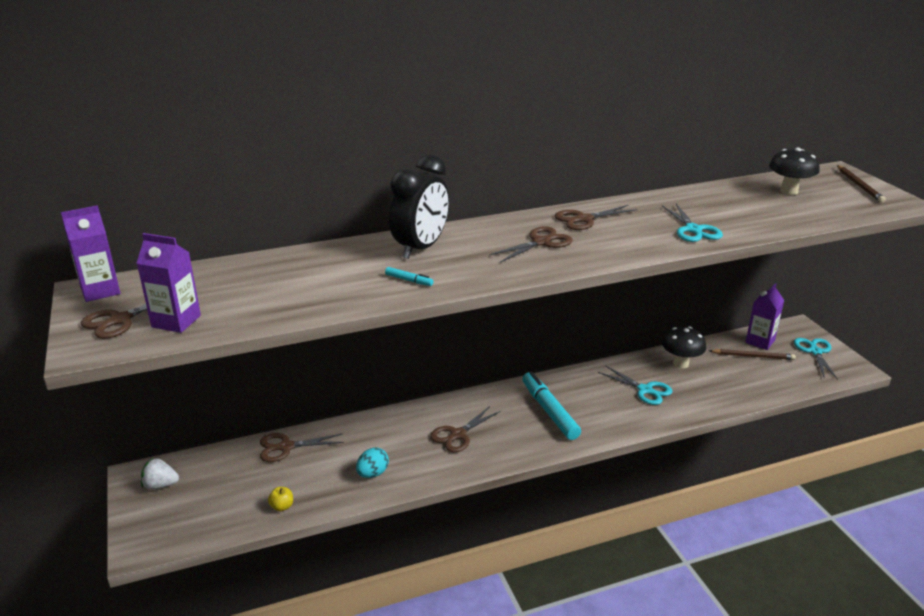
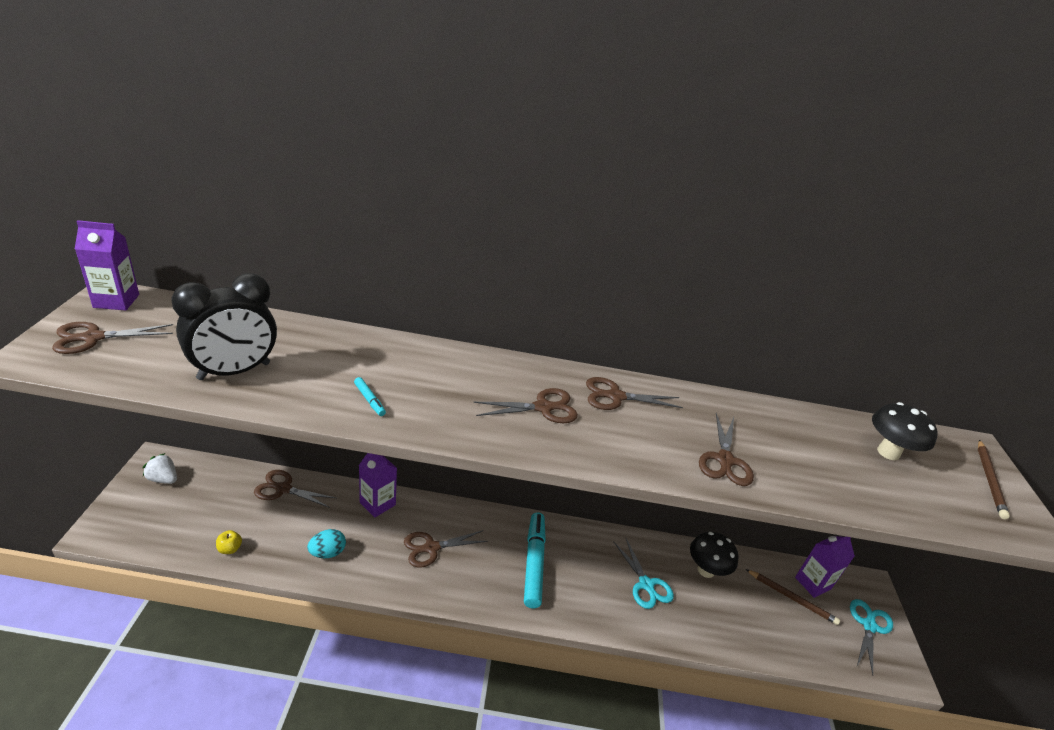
camera: 20 degrees right, 5 degrees up
(176, 321) = (130, 359): purple carton -> purple carton (377, 503)
(420, 248) = (420, 366): black clock -> black clock (234, 371)
(693, 230) = (724, 460): turquoise scissors -> brown scissors

